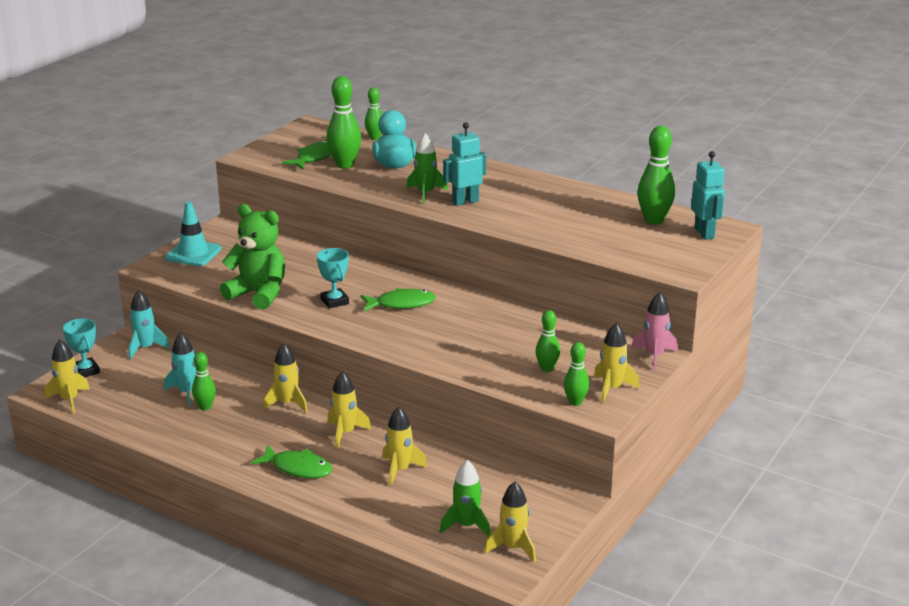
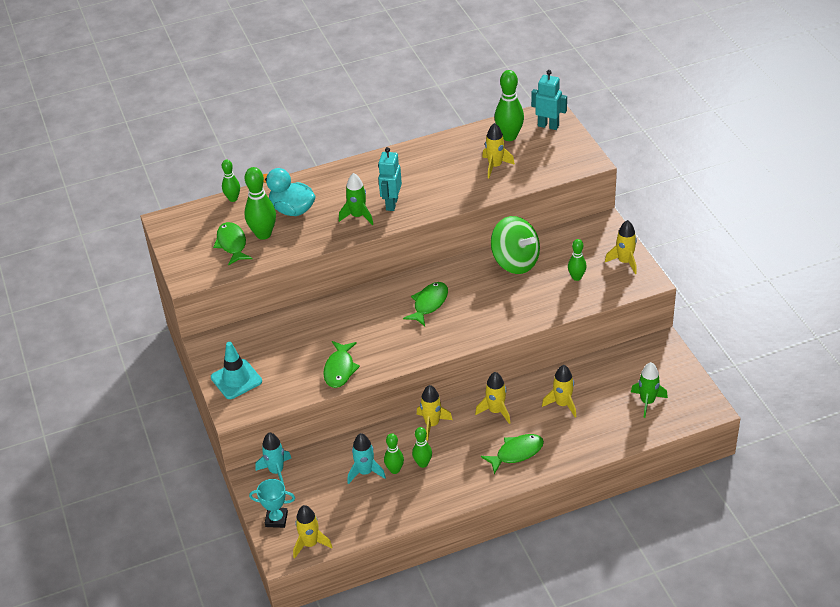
camera: 50 degrees left, 15 degrees up
(258, 294) = (340, 369): green teddy bear -> green fish
(334, 301) = (391, 335): turquoise trophy -> none
(513, 548) = (686, 392): yellow rocket -> yellow rocket (495, 166)
(523, 326) = (515, 262): none -> green spinning top
(575, 402) = (625, 285): green bowling pin -> green bowling pin (423, 463)
(654, 356) = (605, 225): pink rocket -> none

